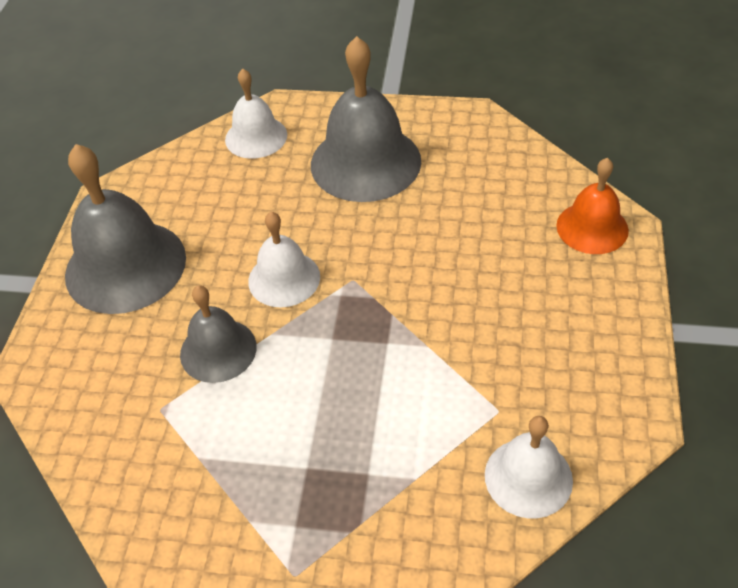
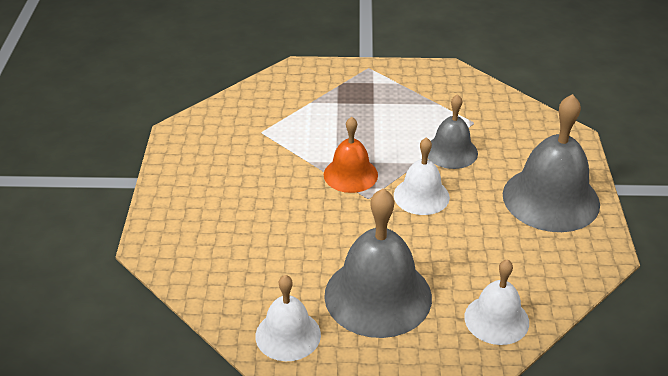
camera: 170 degrees right, 10 degrees down
(528, 477) = (246, 105): white bell -> white bell (288, 335)
(592, 227) = (176, 244): orange bell -> orange bell (350, 174)

